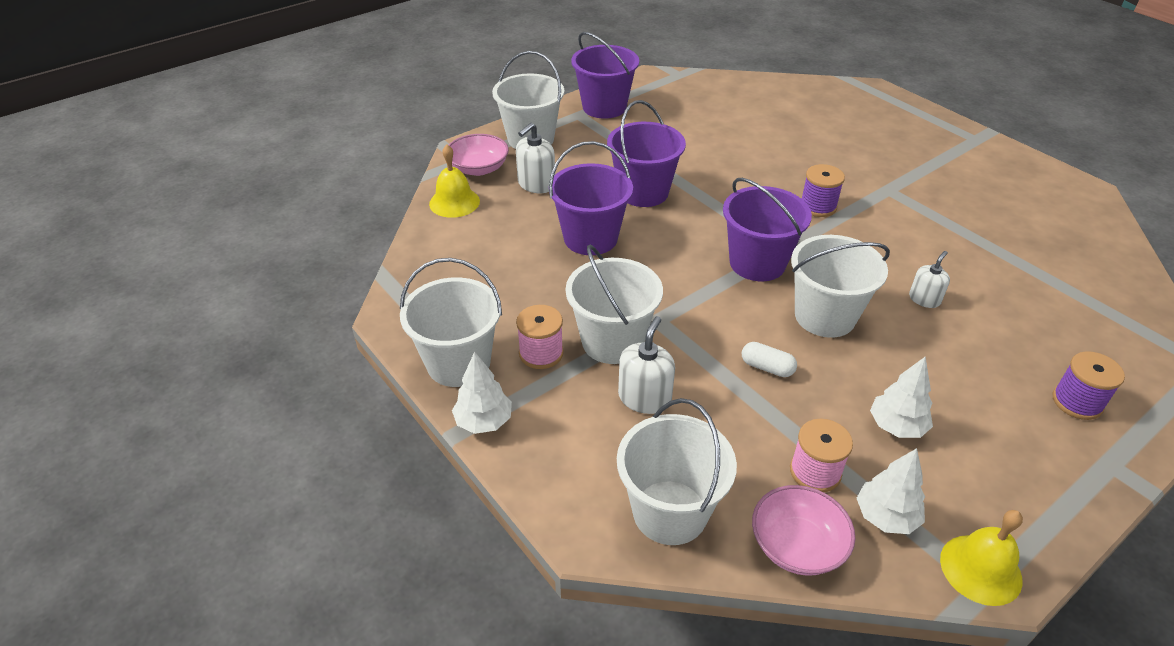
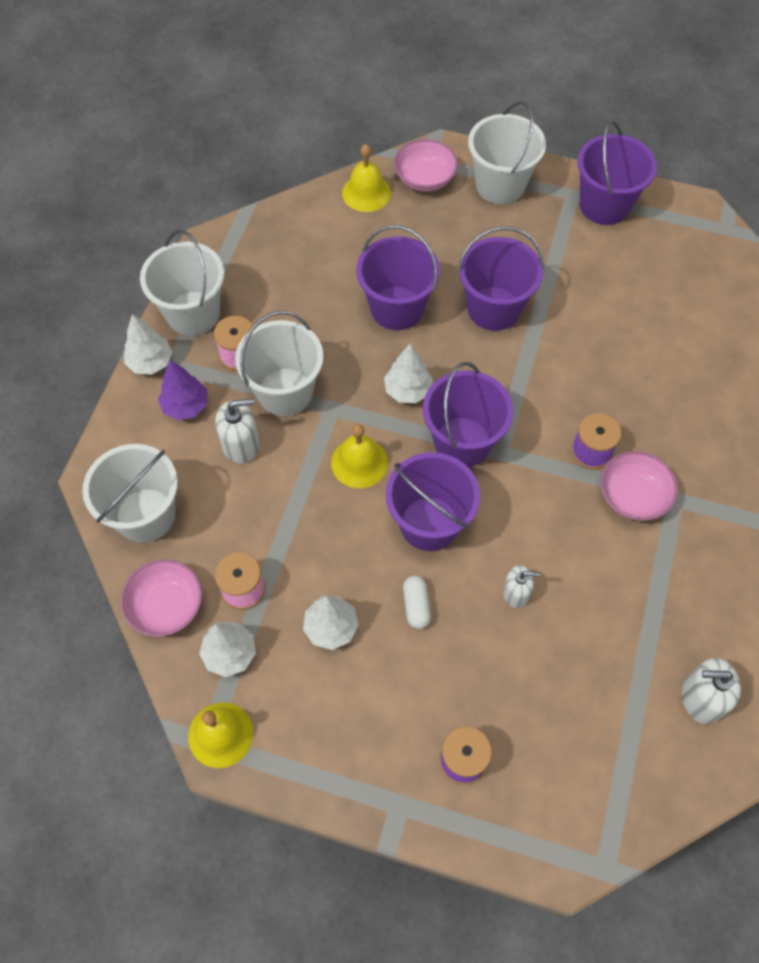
camera: 55 degrees right, 20 degrees up
(536, 184) = (437, 229): white soap dispenser -> white soap dispenser (701, 698)
(563, 418) = (186, 406): none -> purple tree
(679, 269) = (407, 390): none -> white tree
(730, 329) = (359, 462): none -> yellow bell
(767, 367) = (333, 509): white capsule -> white capsule (416, 606)
(824, 316) = (429, 523): white bucket -> purple bucket
(872, 206) = (632, 496): none -> pink bowl

